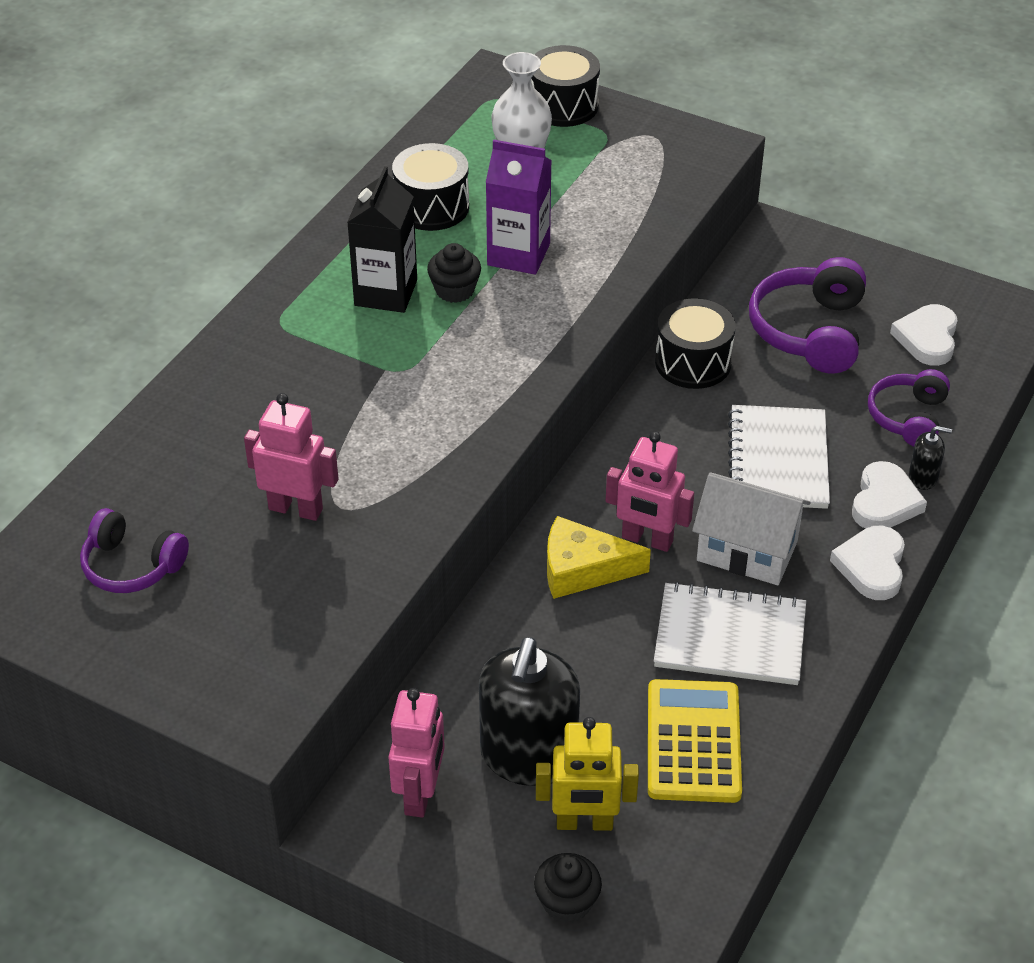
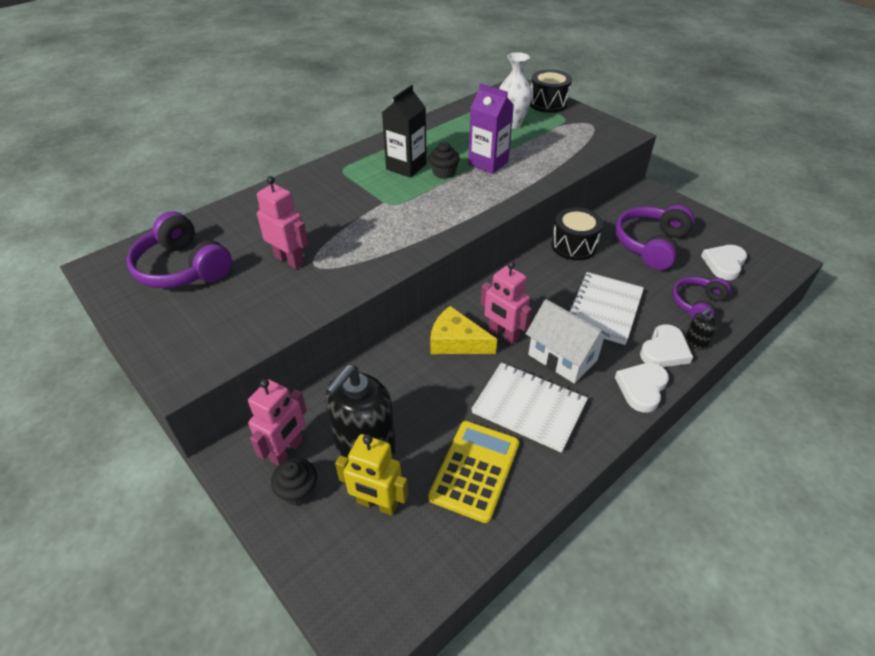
camera: 20 degrees right, 0 degrees up
(132, 565) = (183, 268): purple headphones -> purple headphones, size x1.55
(432, 207) = (454, 134): black drum -> none
(567, 902) = (336, 559): black cupcake -> black cupcake (298, 491)
(923, 477) = (695, 342): black soap dispenser -> black soap dispenser turned 120 degrees clockwise

